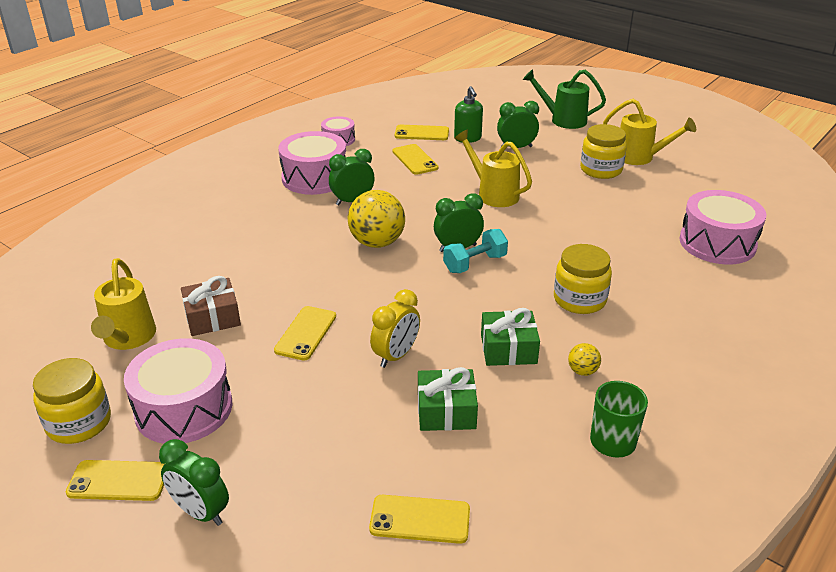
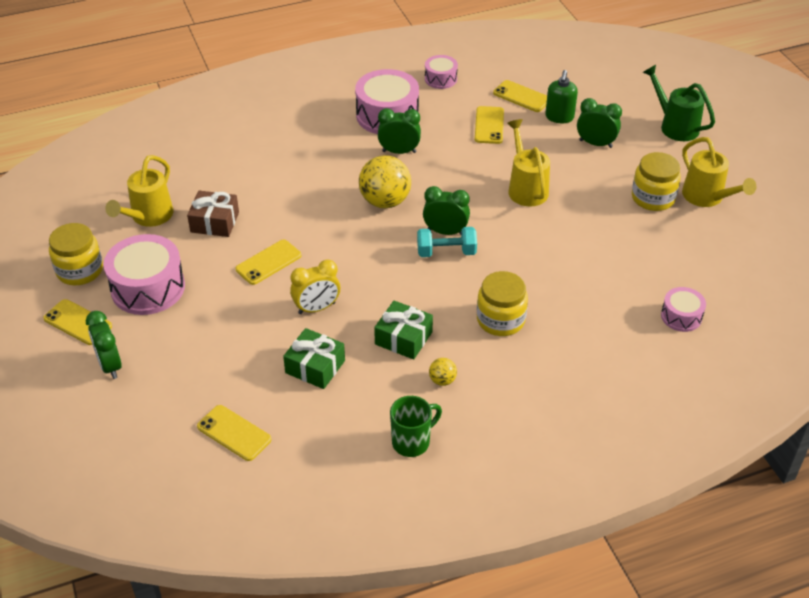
camera: 30 degrees right, 10 degrees up
(717, 243) = (681, 316): pink drum -> pink drum, size x0.54

